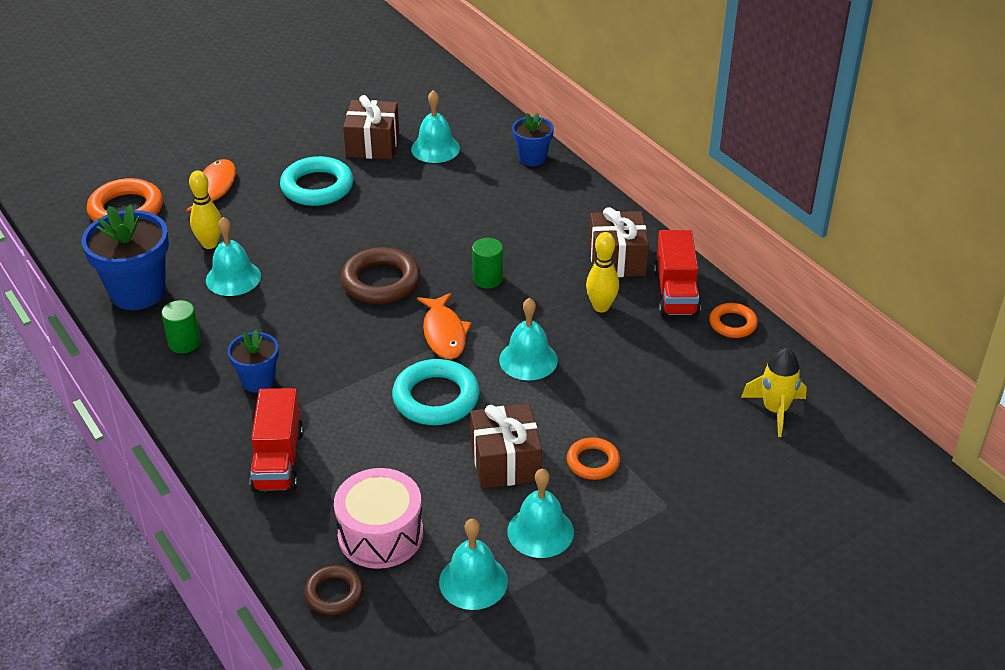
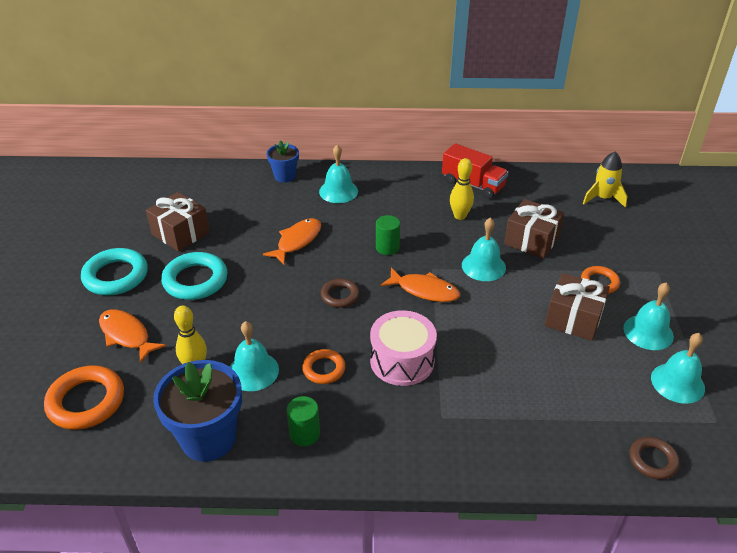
camera: 55 degrees left, 0 degrees up
(258, 381) = (391, 407): blue flower pot -> none
(278, 460) = (490, 433): red truck -> none
(380, 534) = (606, 409): pink drum -> pink drum (402, 360)
(381, 281) = (340, 295): brown ring -> brown ring, size x0.59
(435, 148) = (222, 209): turquoise bell -> turquoise bell (338, 191)
(435, 217) = (297, 241): none -> orange fish
(436, 398) = (487, 322): turquoise ring -> turquoise ring (116, 276)
(617, 260) = (421, 190): brown gift -> brown gift (531, 240)
(732, 324) = (519, 178): orange ring -> orange ring (324, 369)

